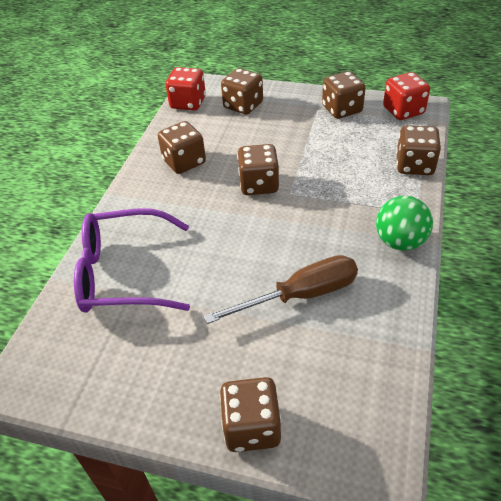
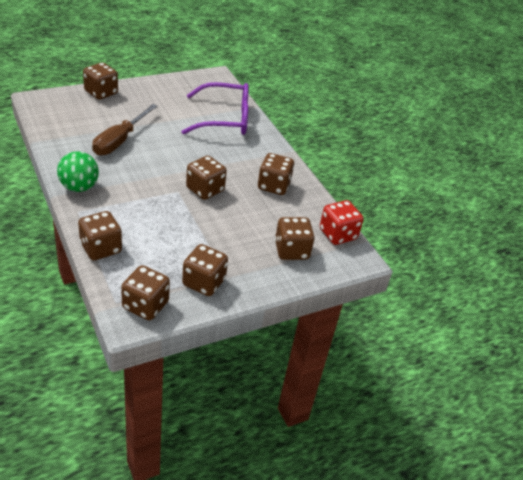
camera: 130 degrees right, 5 degrees down
(123, 273) = (225, 119): purple glasses -> purple glasses turned 45 degrees clockwise
(403, 111) = (145, 305): red dice -> brown dice

